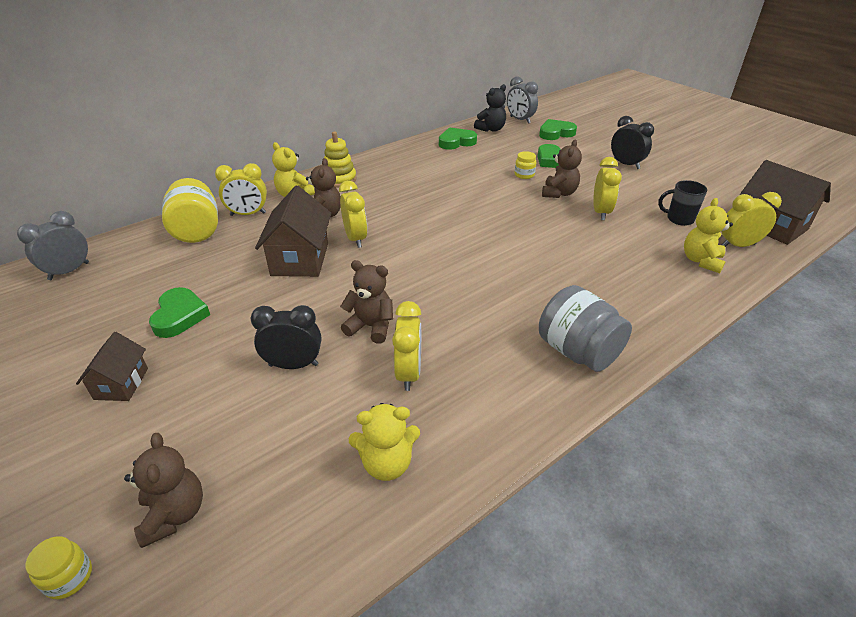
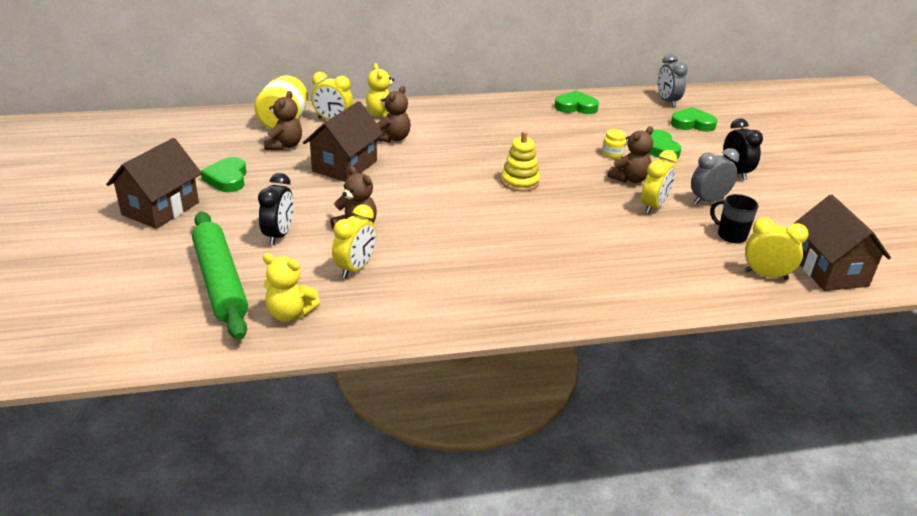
camera: 25 degrees right, 5 degrees down
(69, 271) = (176, 126): grey clock -> grey clock (708, 201)
(69, 577) = (66, 298): yellow jar -> none
(121, 384) = (160, 209): brown house -> brown house, size x1.72
(174, 514) = (141, 290): brown teddy bear -> brown teddy bear (284, 145)
(179, 316) = (227, 179): green heart -> green heart turned 150 degrees clockwise
(271, 456) = (220, 282): none -> green rolling pin
(293, 365) = (279, 235): black clock -> black clock turned 75 degrees clockwise
(339, 179) = (432, 112): yellow stacking toy -> yellow stacking toy (519, 182)
(355, 239) = (402, 164): yellow clock -> none
(491, 129) = (625, 103): black teddy bear -> none
(577, 351) = (504, 300): grey jar -> none
(701, 261) = (707, 275): yellow teddy bear -> none

